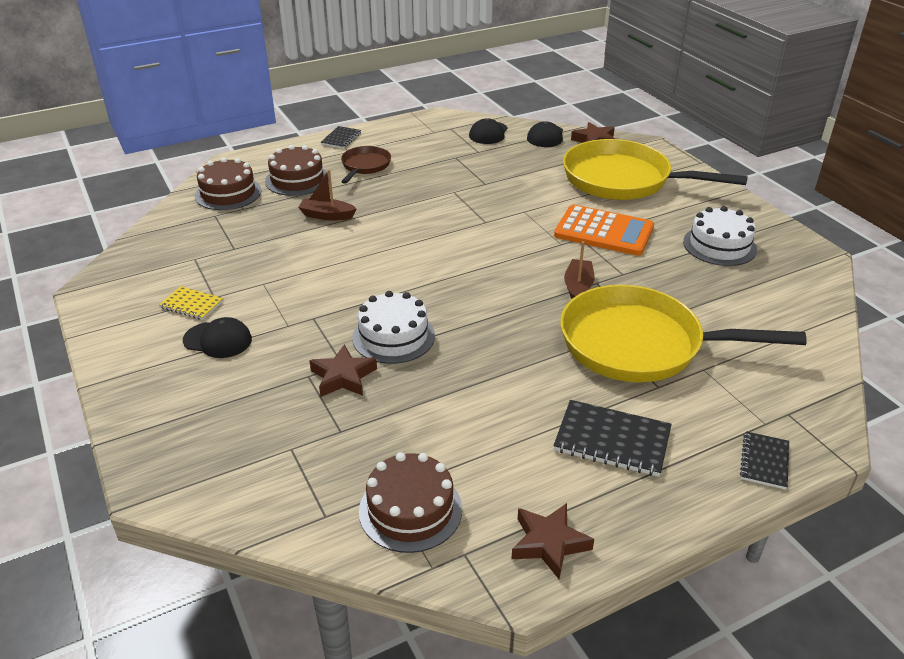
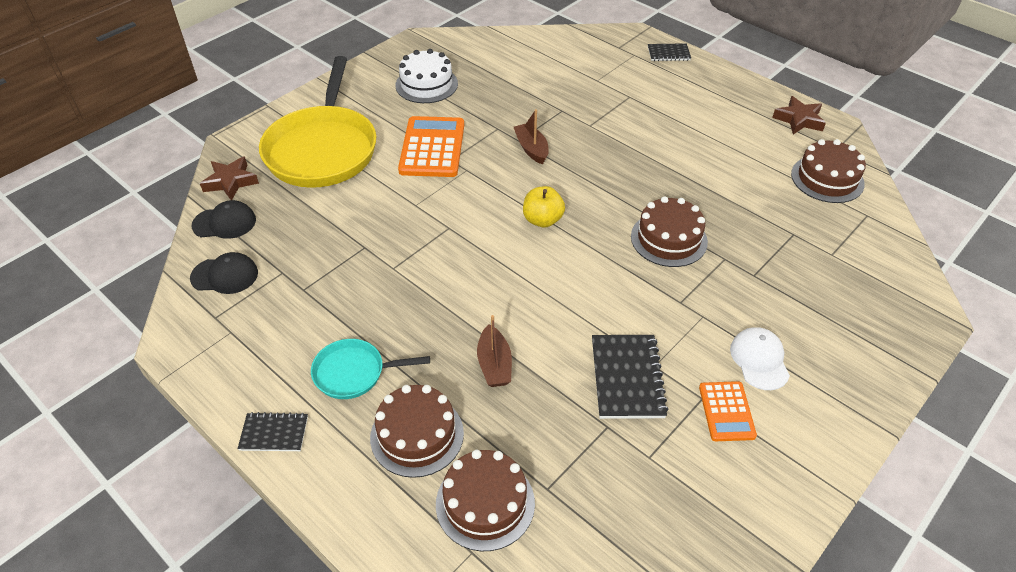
camera: 110 degrees left, 10 degrees up
(192, 304) = (726, 411): yellow notebook -> orange calculator
(218, 340) = (759, 360): black cap -> white cap
(343, 377) = (738, 253): brown star -> none
(365, 166) = (354, 373): brown pan -> turquoise pan
(393, 336) = (668, 239): white cake -> brown cake
(466, 270) = (542, 220): none -> yellow apple
(578, 287) = (531, 149): brown boat -> brown boat turned 75 degrees clockwise
(612, 440) = (697, 108): black notebook -> black notebook (627, 378)
(640, 344) = (588, 109): yellow pan -> none

